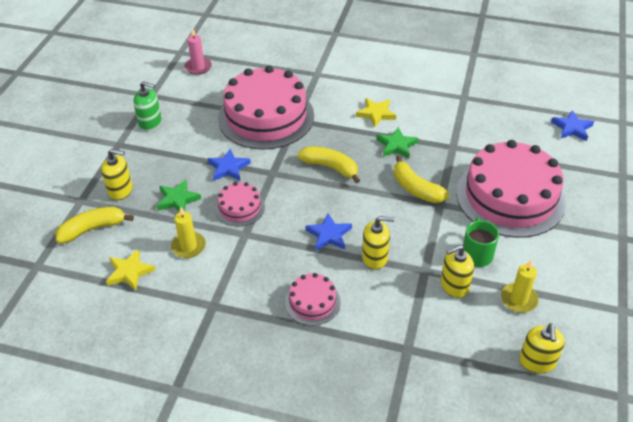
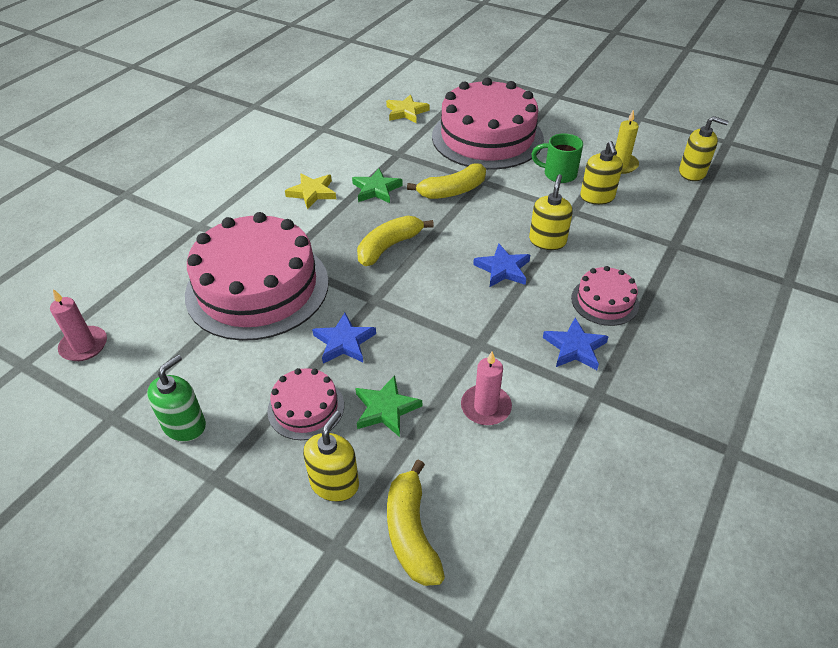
camera: 75 degrees left, 0 degrees up
(129, 272) = (519, 485): yellow star -> yellow star (406, 112)
(188, 246) = (485, 407): yellow candle -> pink candle
(240, 207) = (428, 342): pink cake -> pink cake (306, 408)
(572, 128) = (408, 82): blue star -> blue star (575, 347)

